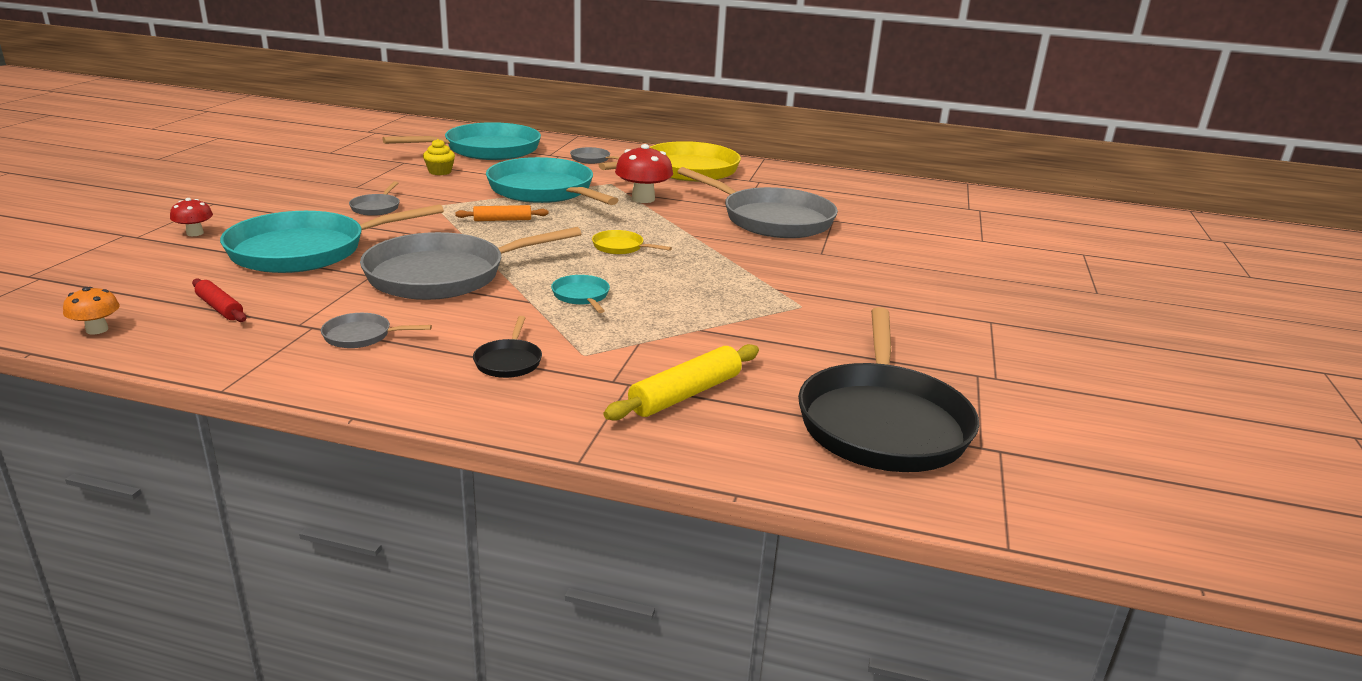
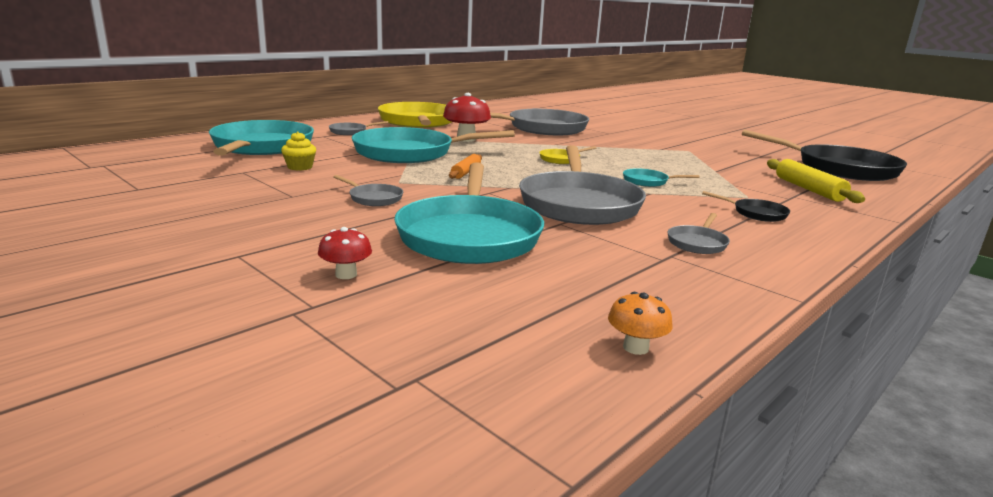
camera: 60 degrees left, 5 degrees down
(220, 308) = (604, 284): red rolling pin -> none

